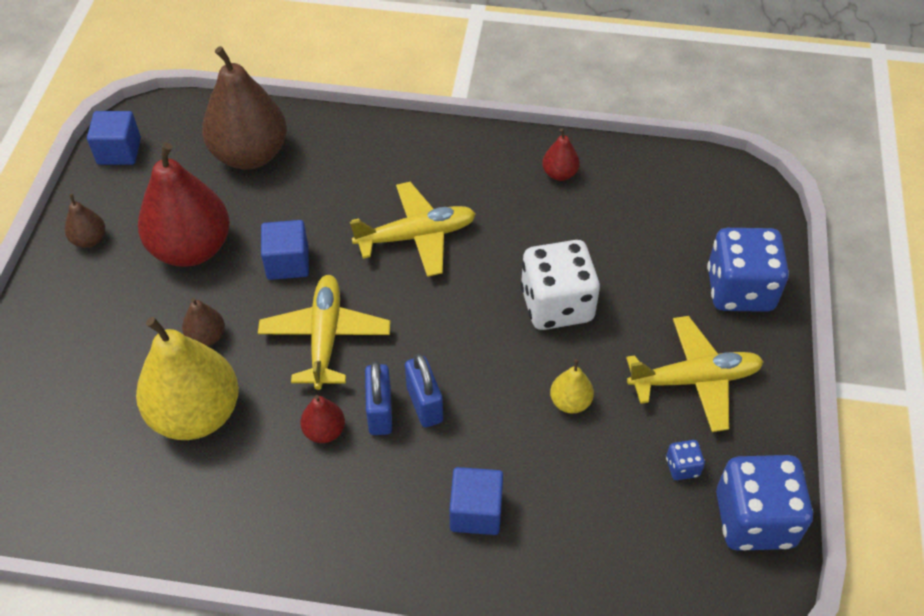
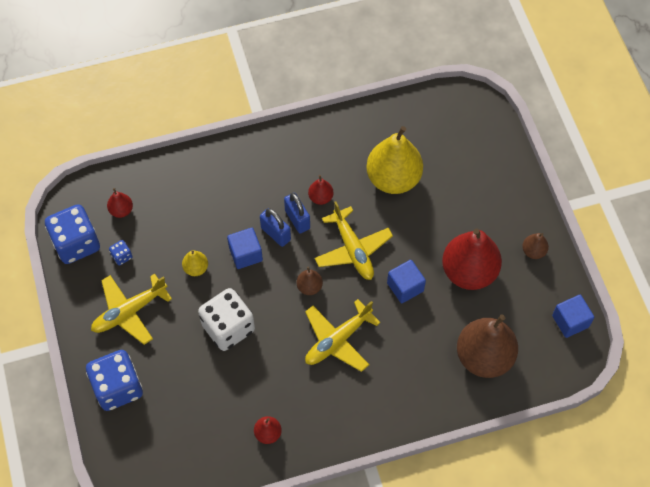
camera: 155 degrees right, 10 degrees up
(206, 337) = (419, 221): brown pear -> brown pear (309, 287)
(476, 511) = (221, 189): blue cube -> blue cube (245, 254)
(660, 546) = (121, 210): none -> red pear

